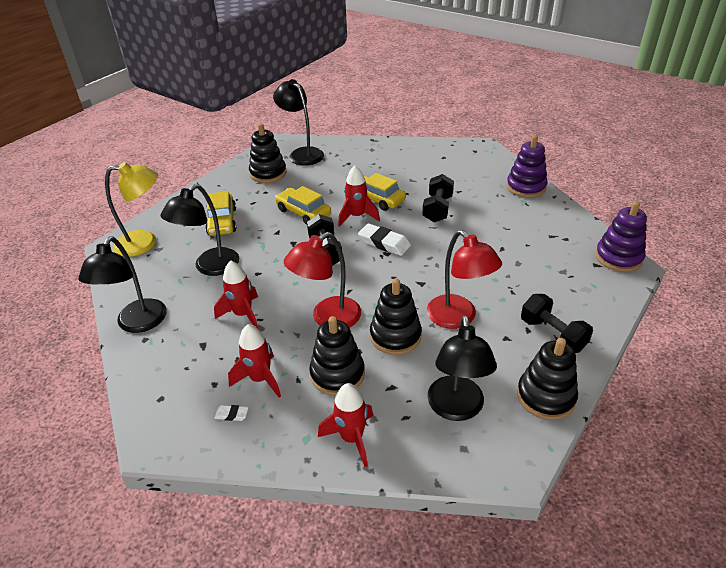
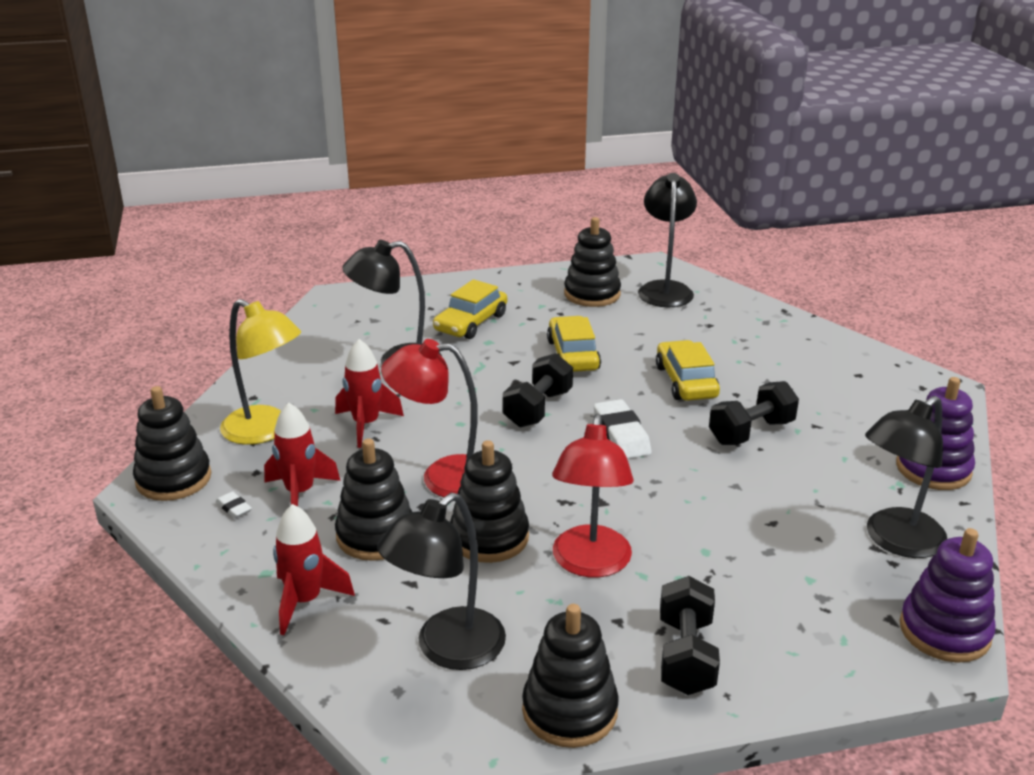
camera: 40 degrees right, 10 degrees down
(137, 324) = (265, 380): black lamp -> black lamp (895, 541)
(145, 243) = (369, 308): yellow lamp -> yellow lamp (266, 431)
(164, 423) = (173, 479): none -> black stacking toy
(357, 216) = (630, 390): red rocket -> none

